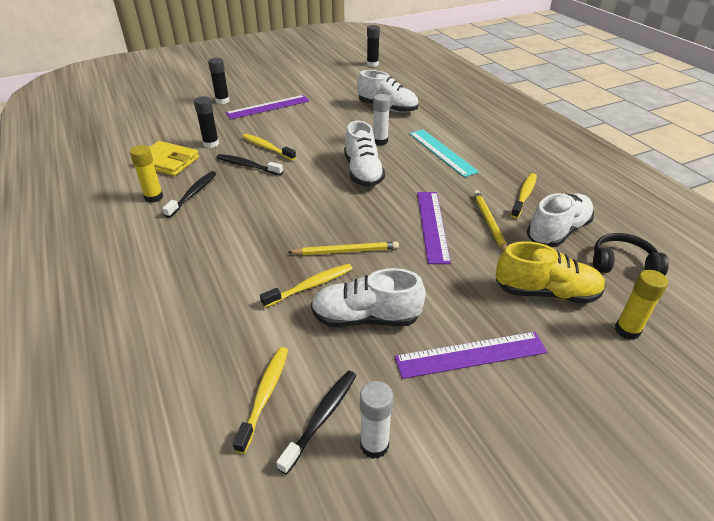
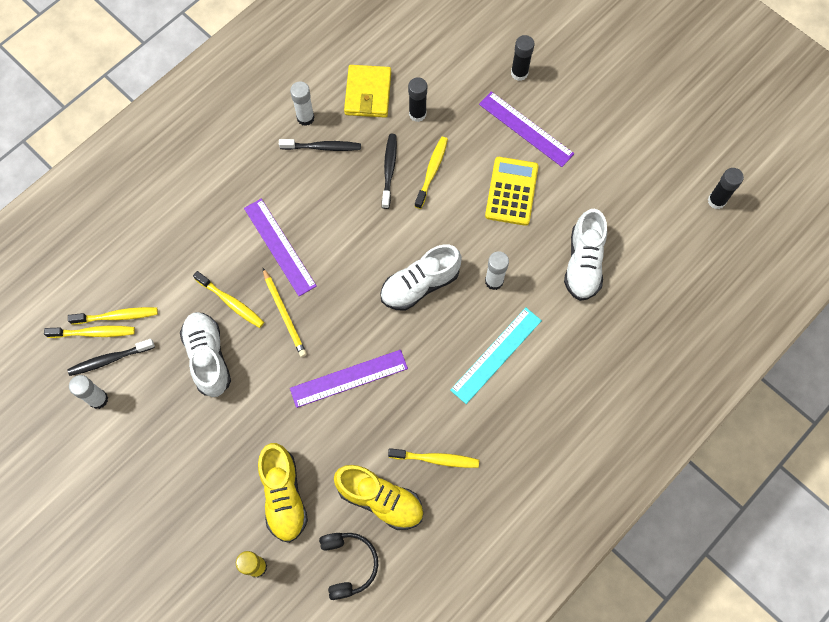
camera: 70 degrees right, 30 degrees up
(154, 197) = (305, 118): yellow glue stick -> white glue stick
(273, 428) = (94, 333): none -> yellow toothbrush
(312, 121) = (511, 191): none -> yellow calculator
(321, 418) = (109, 359): black toothbrush -> black toothbrush turned 150 degrees clockwise
(471, 355) = (193, 446): purple ruler -> purple ruler (279, 247)
(489, 223) = (372, 431): yellow pencil -> none
(557, 232) = (380, 499): white shoe -> yellow shoe

